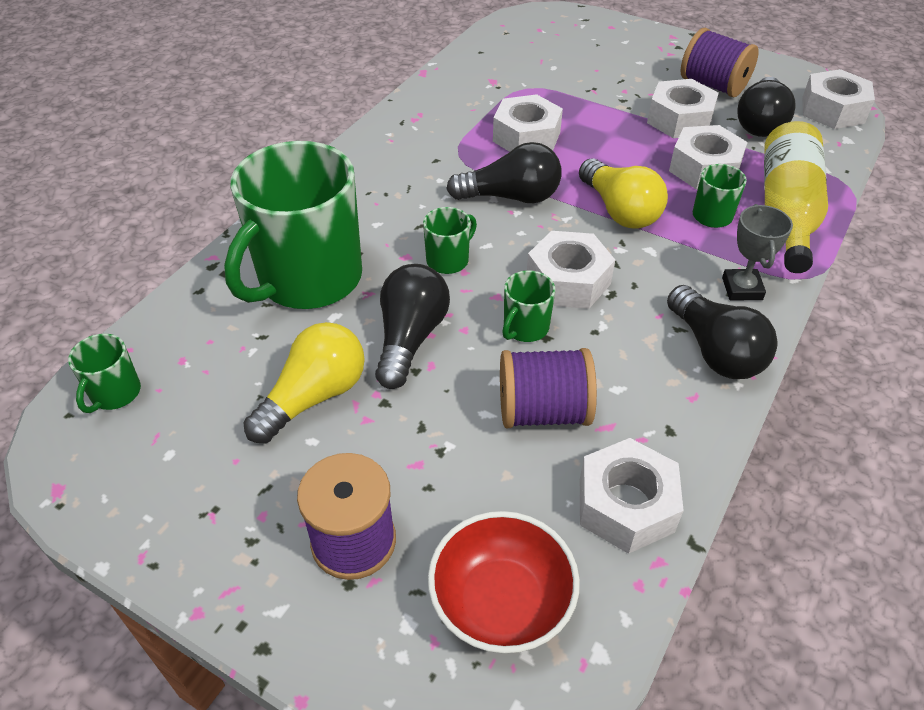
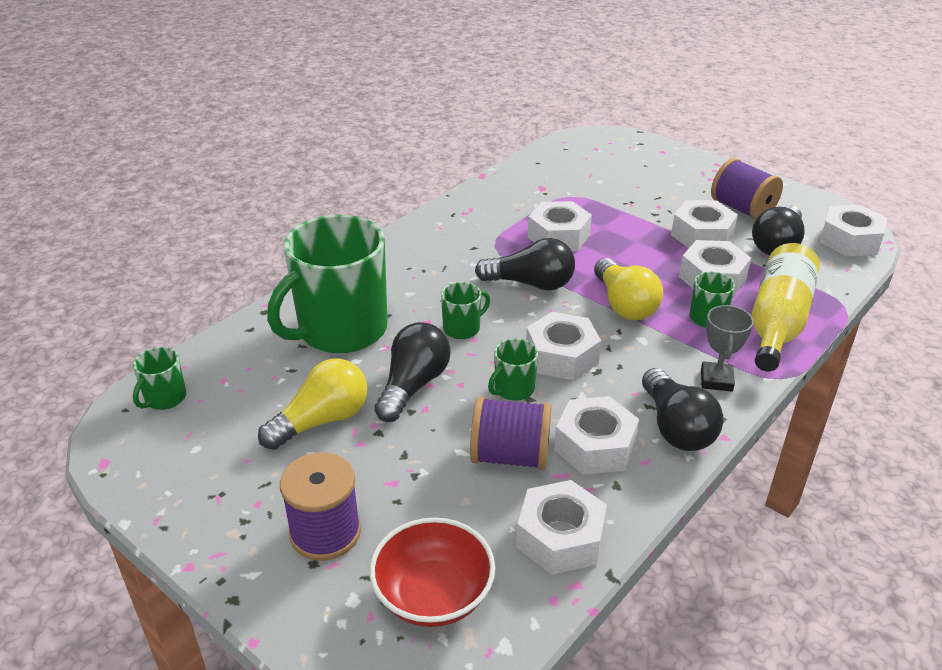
camera: 10 degrees right, 10 degrees down
(633, 385) = (595, 446): none -> white nut

